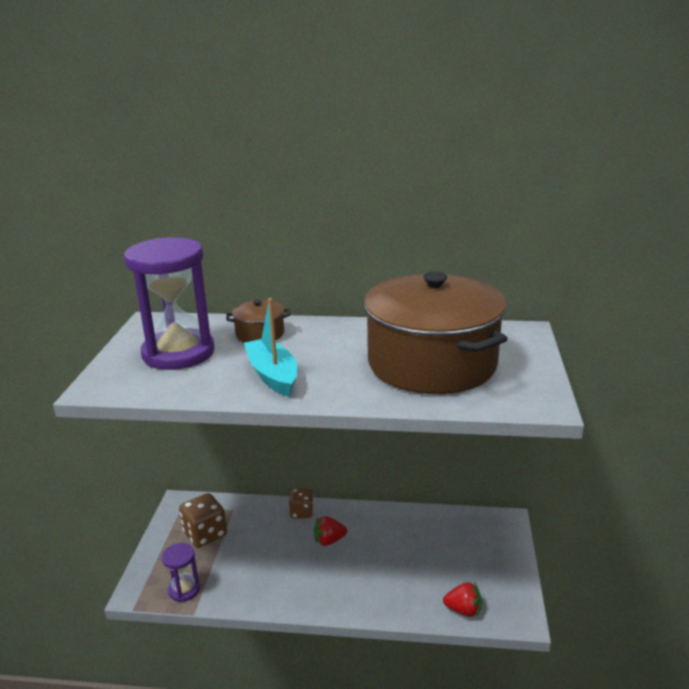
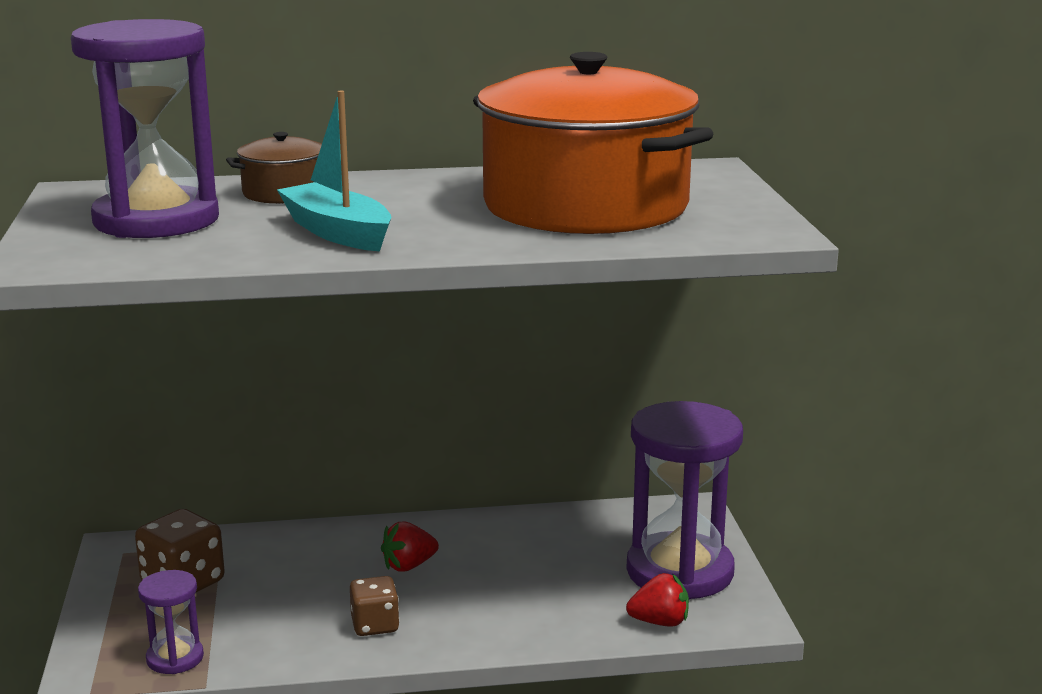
camera: 15 degrees left, 5 degrees down
(302, 512) = (347, 535): brown dice -> brown dice (375, 625)
(432, 363) = (585, 206): brown pot -> orange pot
(486, 570) = (679, 571): none -> purple hourglass

